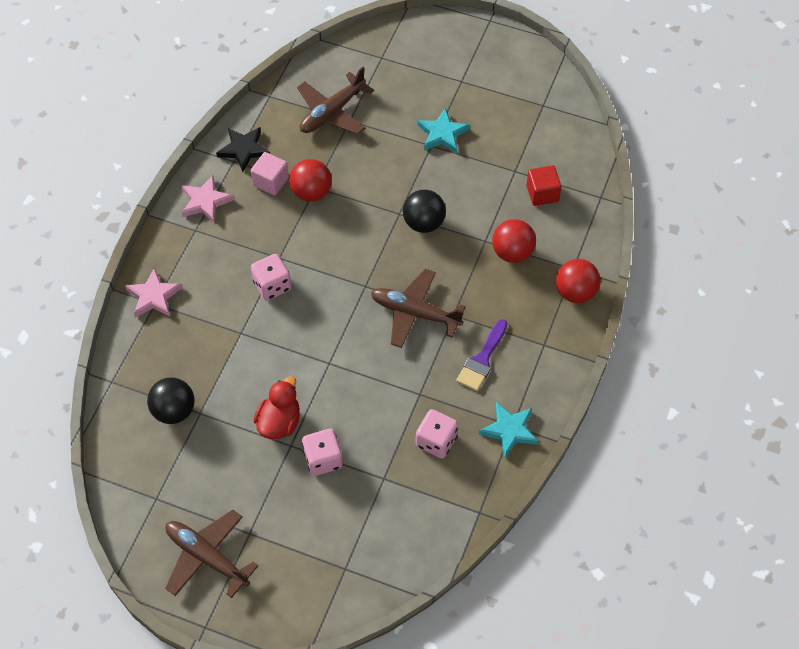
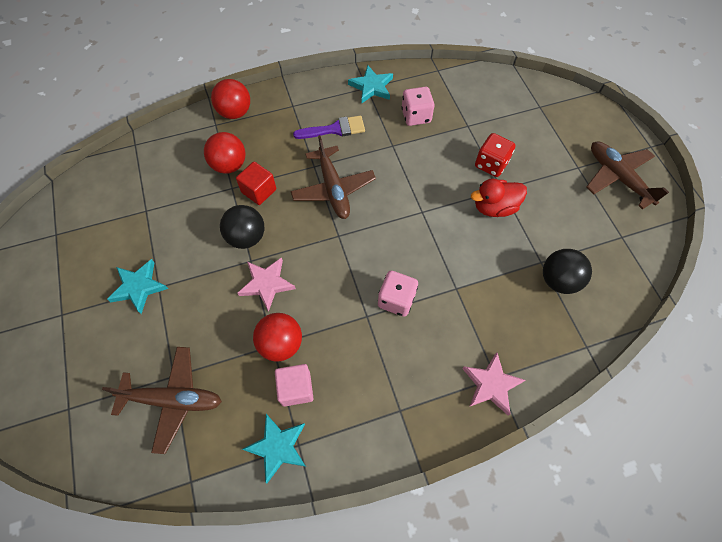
camera: 130 degrees left, 5 degrees up
(205, 201) = (364, 429): pink star -> pink star (267, 284)
(207, 557) = (617, 177): brown plane -> brown plane turned 150 degrees clockwise
(244, 149) = (277, 447): black star -> turquoise star
(323, 459) = (491, 164): pink dice -> red dice
(542, 193) = (157, 180): red cube -> red cube (259, 191)

